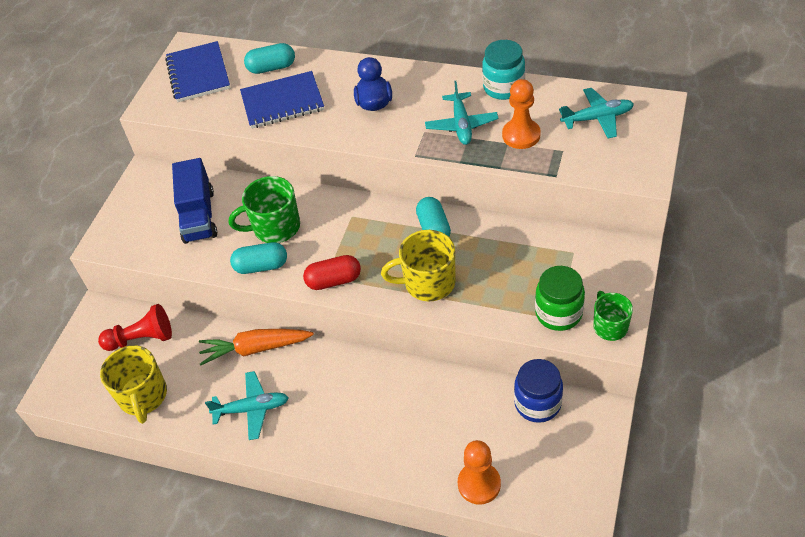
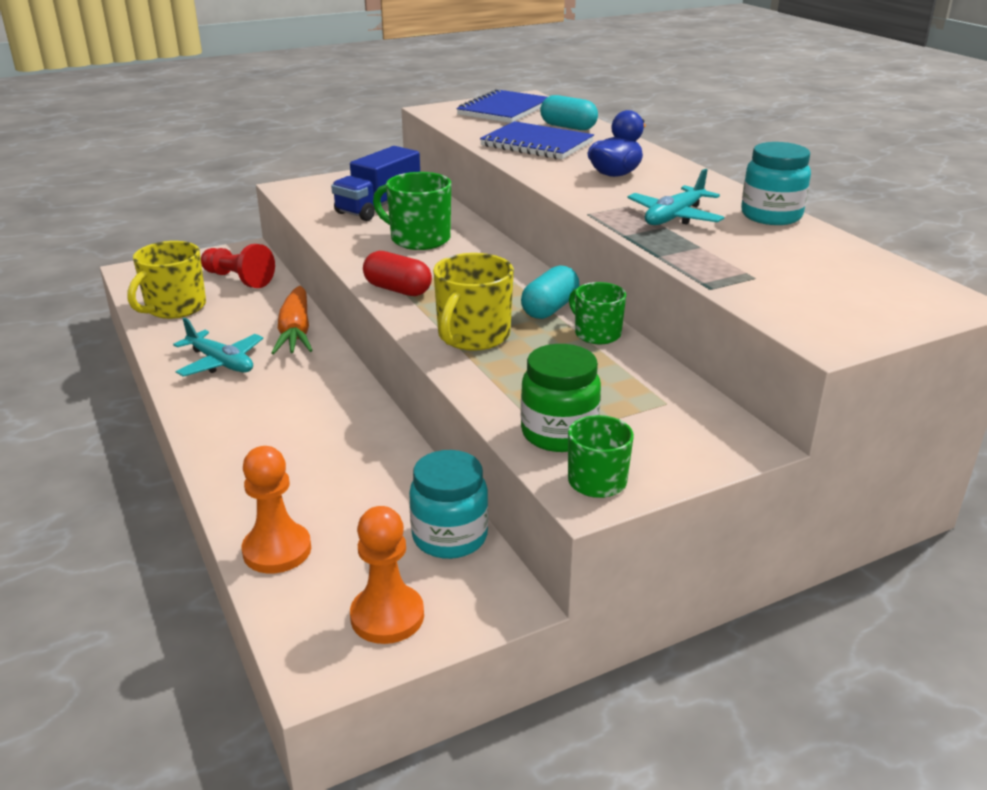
camera: 40 degrees right, 20 degrees down
(255, 349) = (296, 332): orange carrot -> orange carrot turned 135 degrees counterclockwise
(261, 266) = (362, 252): turquoise capsule -> none
(428, 283) = (472, 336): yellow mug -> yellow mug turned 105 degrees counterclockwise
(481, 229) = (596, 333): none -> green mug
(521, 135) = (726, 248): orange pawn -> orange pawn (387, 616)
(537, 403) = (450, 537): blue jar -> turquoise jar
(597, 118) = (847, 277): turquoise plane -> none

